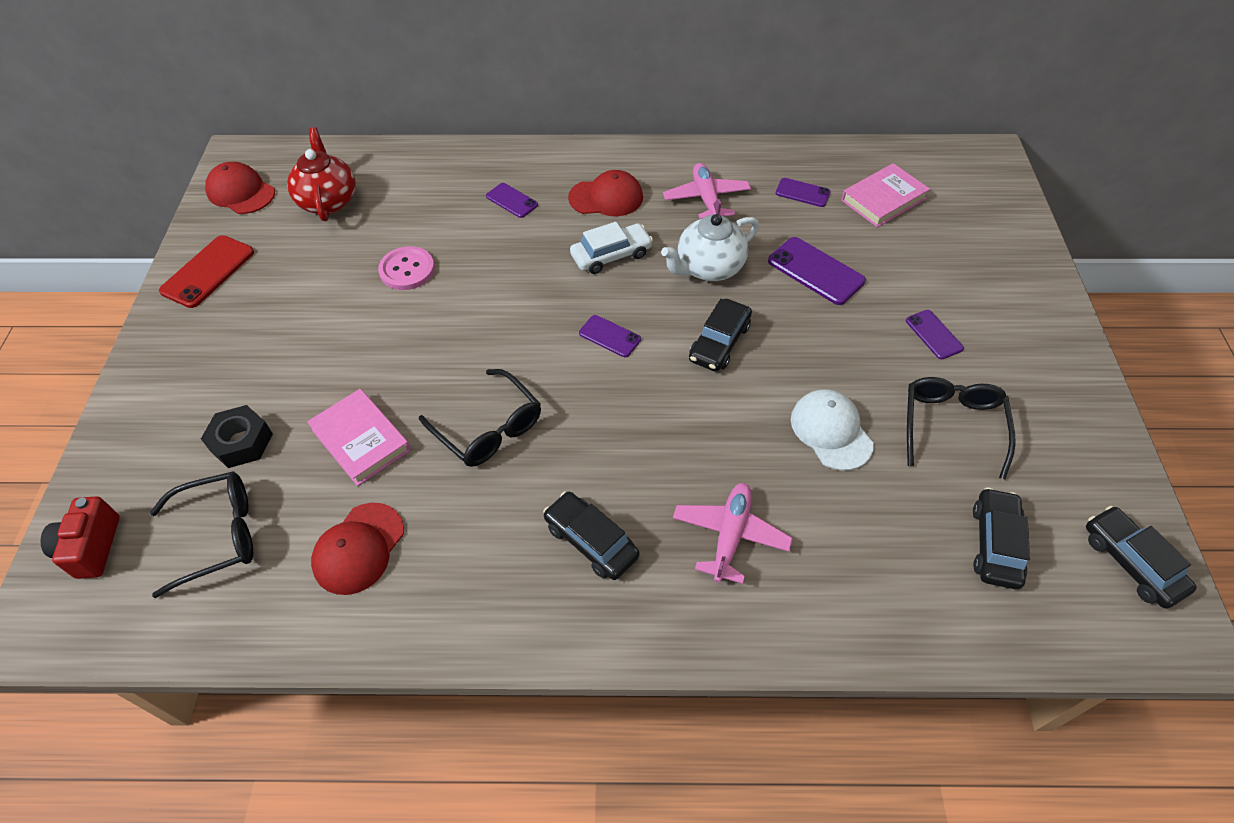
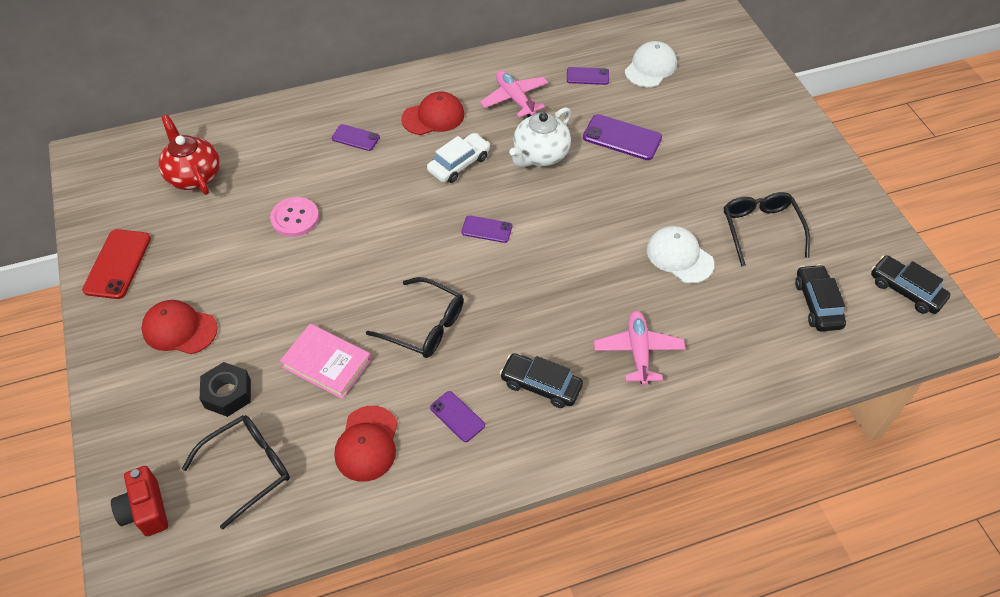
camera: 20 degrees left, 0 degrees up
(241, 192) = (108, 187): red cap -> red cap (179, 329)
(719, 342) = (572, 212): black car -> none
(883, 199) = (650, 67): pink book -> white cap
(933, 334) = (725, 165): purple phone -> purple phone (457, 416)

